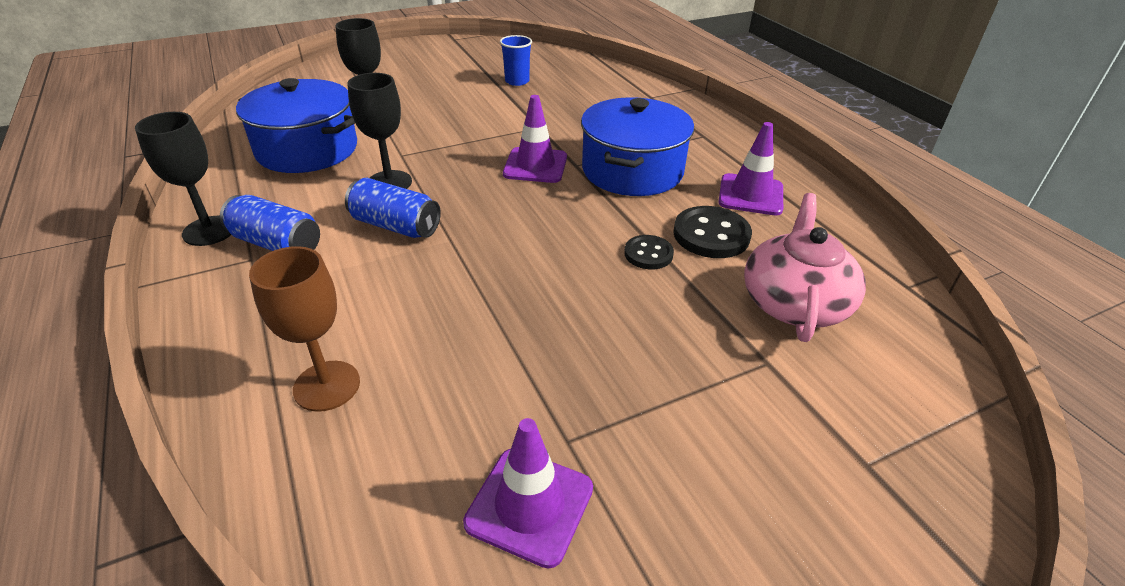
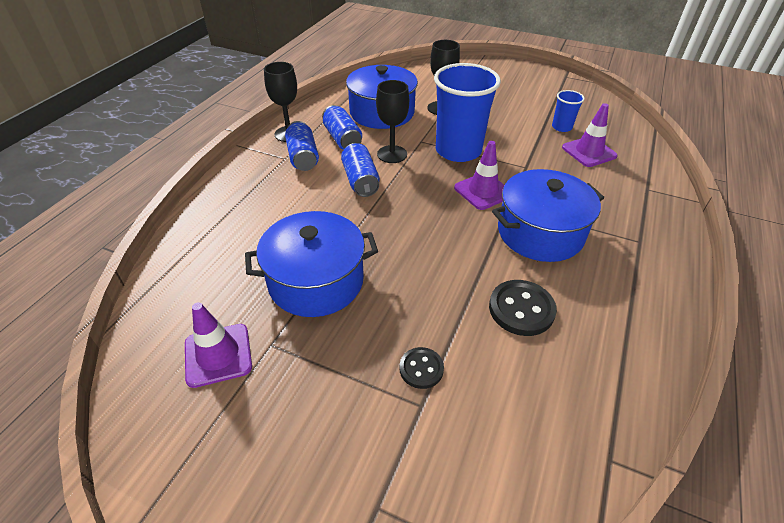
camera: 50 degrees right, 5 degrees up
(299, 198) = (342, 139): none -> blue can
(327, 386) = (231, 238): brown goblet -> none
(455, 144) = (458, 151): none -> blue cup
(511, 347) = (316, 281): none -> blue pot
(648, 254) = (461, 290): black button -> black button (421, 369)
(750, 195) = (600, 306): purple traffic cone -> purple traffic cone (589, 152)
(794, 302) = (501, 392): pink teapot -> none

